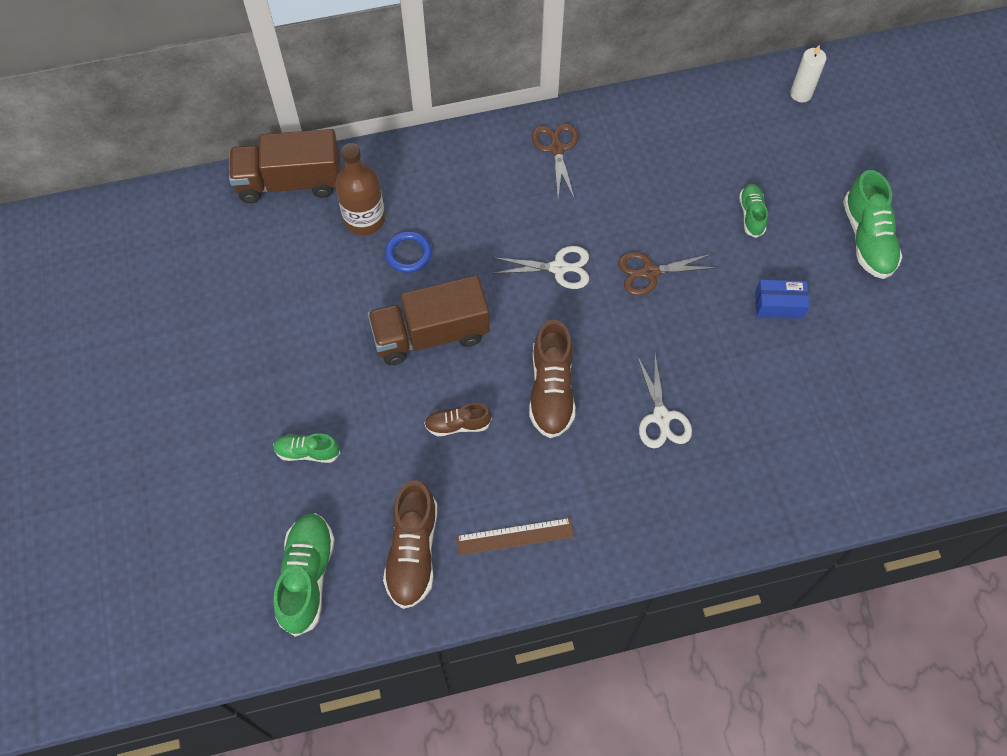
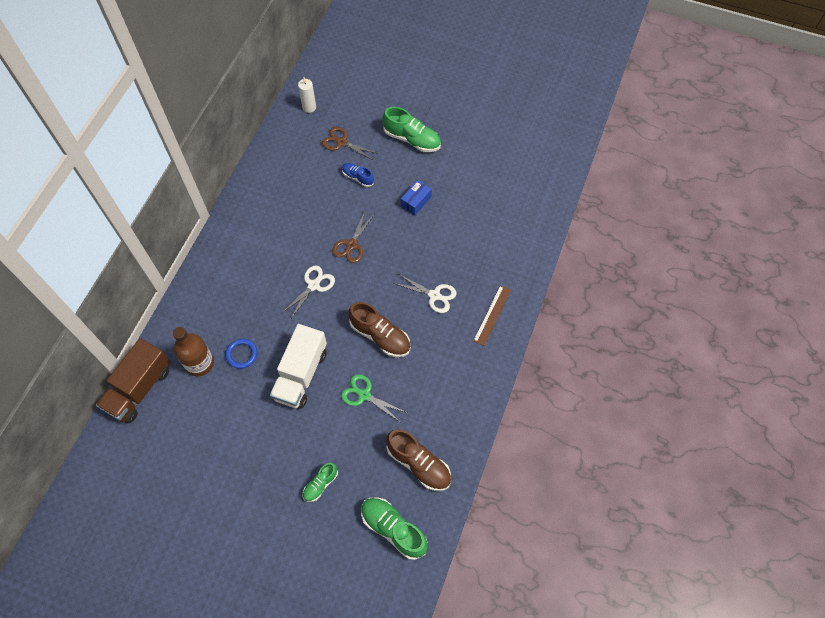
camera: 55 degrees left, 0 degrees up
(431, 334) = (301, 374): brown truck -> white truck
(458, 425) = (364, 395): brown shoe -> green scissors
(515, 536) = (446, 407): brown ruler -> brown ruler (492, 315)
(556, 149) = (241, 238): brown scissors -> brown scissors (342, 142)
(751, 215) = (358, 177): green shoe -> blue shoe

